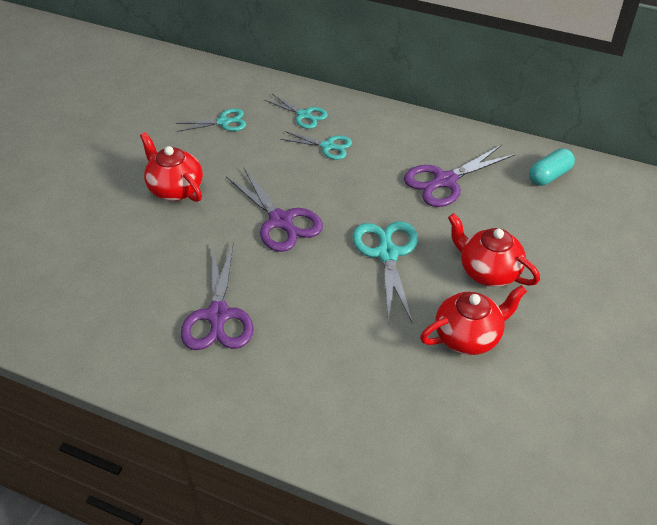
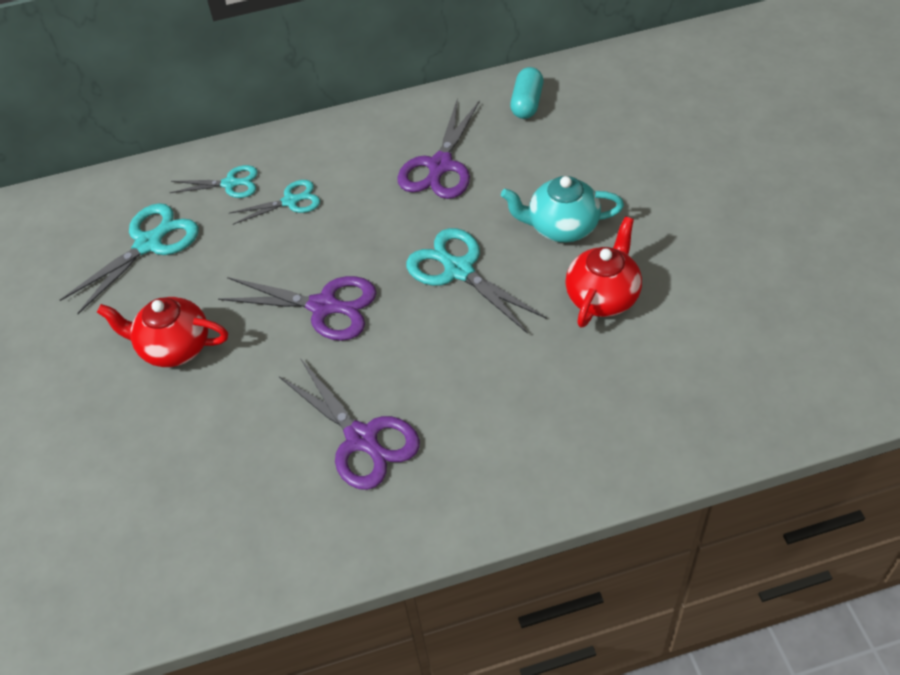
camera: 35 degrees left, 5 degrees up
(224, 122) = (149, 243): turquoise scissors -> turquoise scissors, size x1.62
(488, 271) = (562, 227): red teapot -> turquoise teapot

